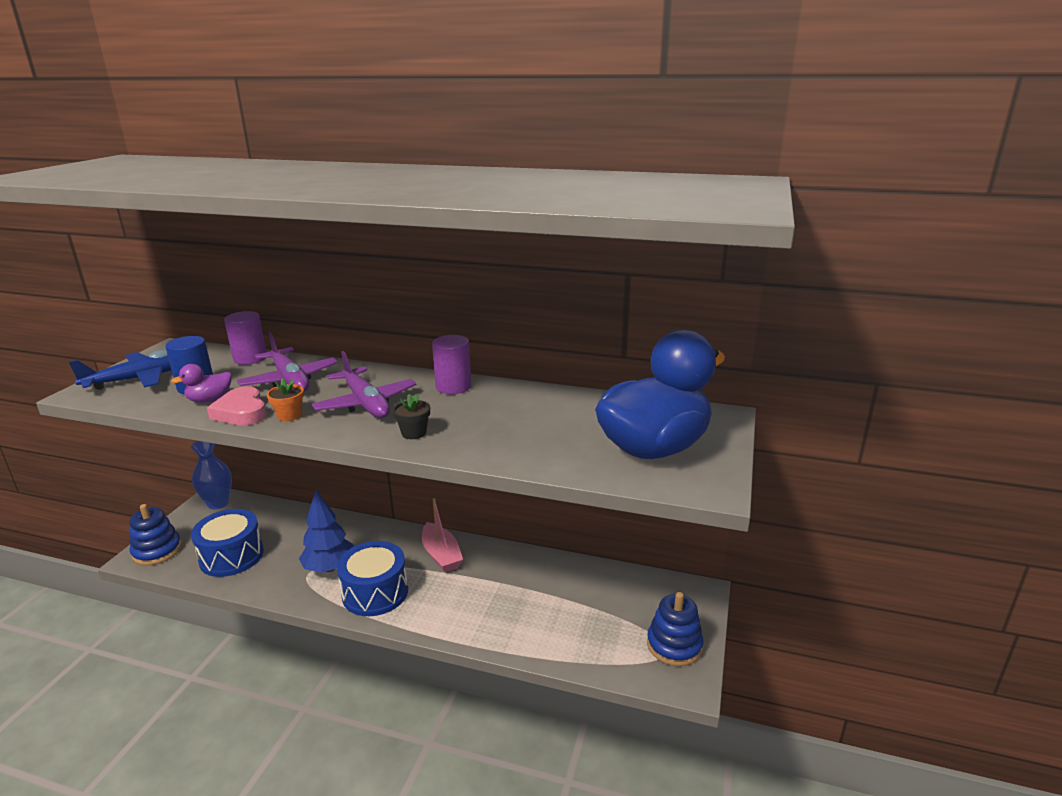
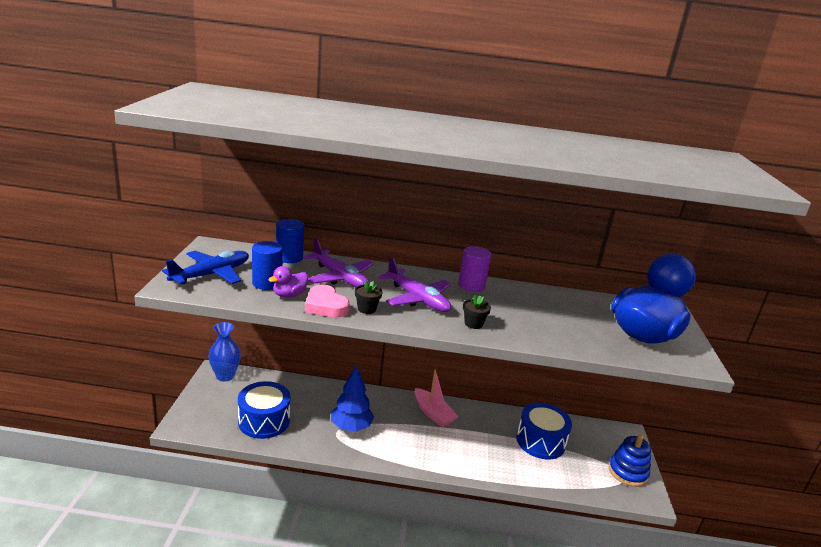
camera: 15 degrees left, 0 degrees up
(157, 551) = (195, 419): blue stacking toy -> none
(250, 358) = (289, 257): purple cylinder -> blue cylinder
(289, 415) = (366, 309): orange flower pot -> black flower pot
(375, 592) = (398, 445): blue drum -> blue drum (540, 441)

